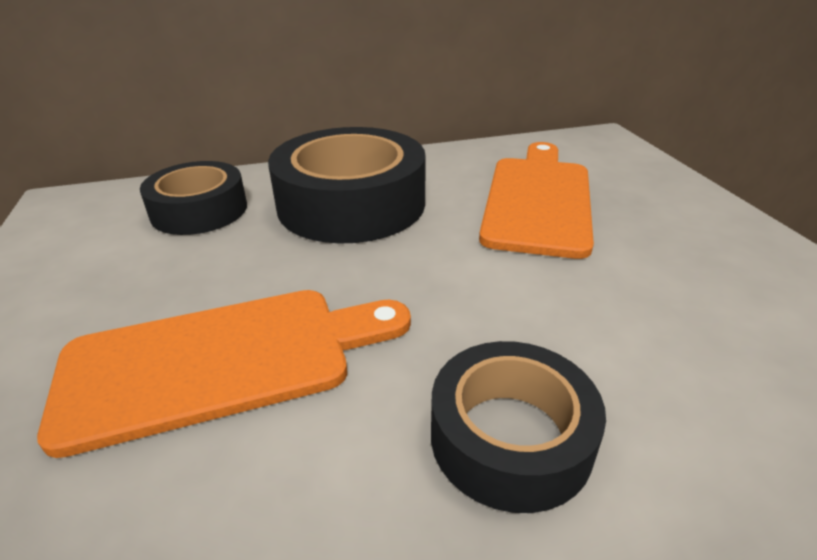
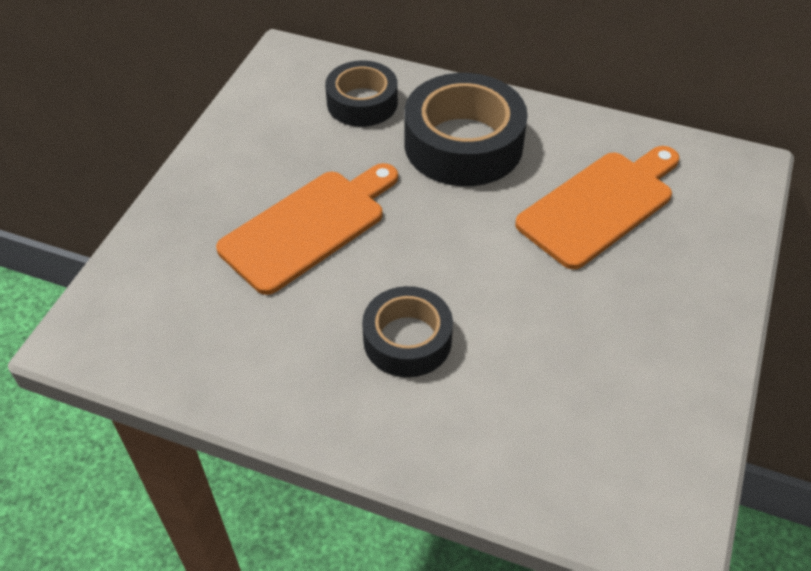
camera: 35 degrees right, 15 degrees up
(221, 361) = (308, 227): orange cutting board -> orange cutting board turned 60 degrees counterclockwise

